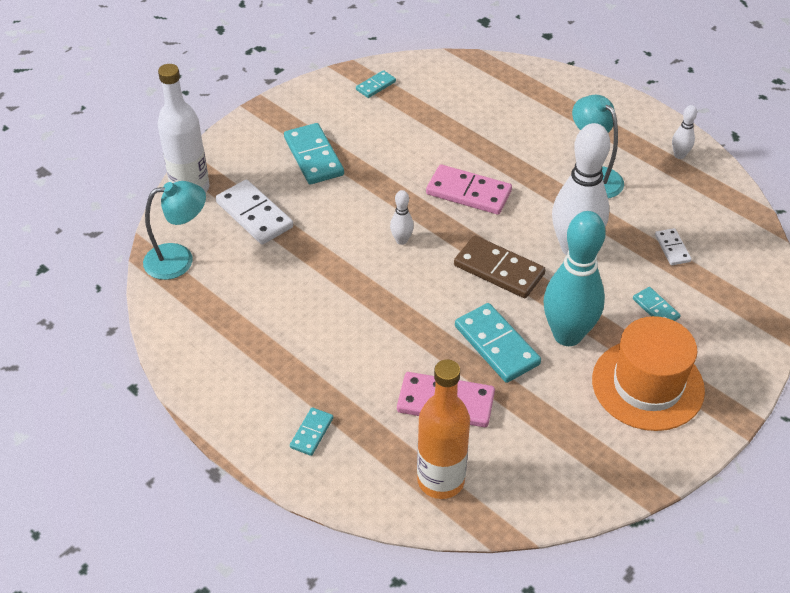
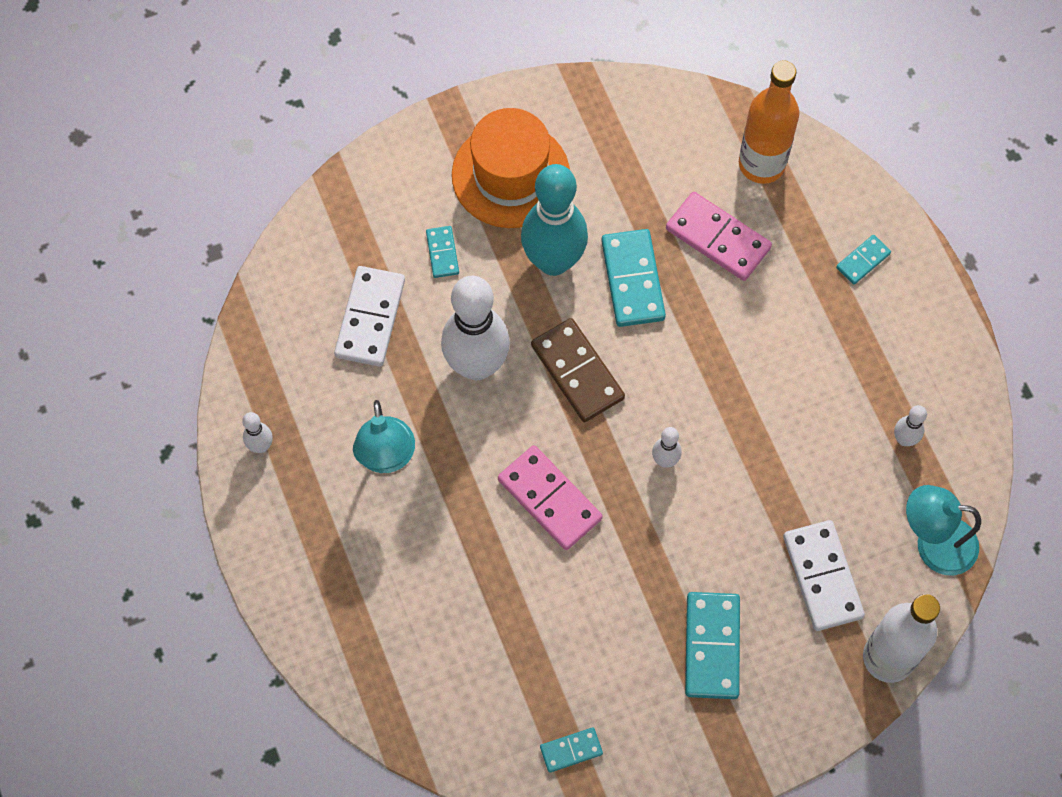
camera: 155 degrees left, 20 degrees up
(225, 315) = (904, 439): none -> white bowling pin
(672, 248) = (370, 318): white domino -> white domino, size x1.86

